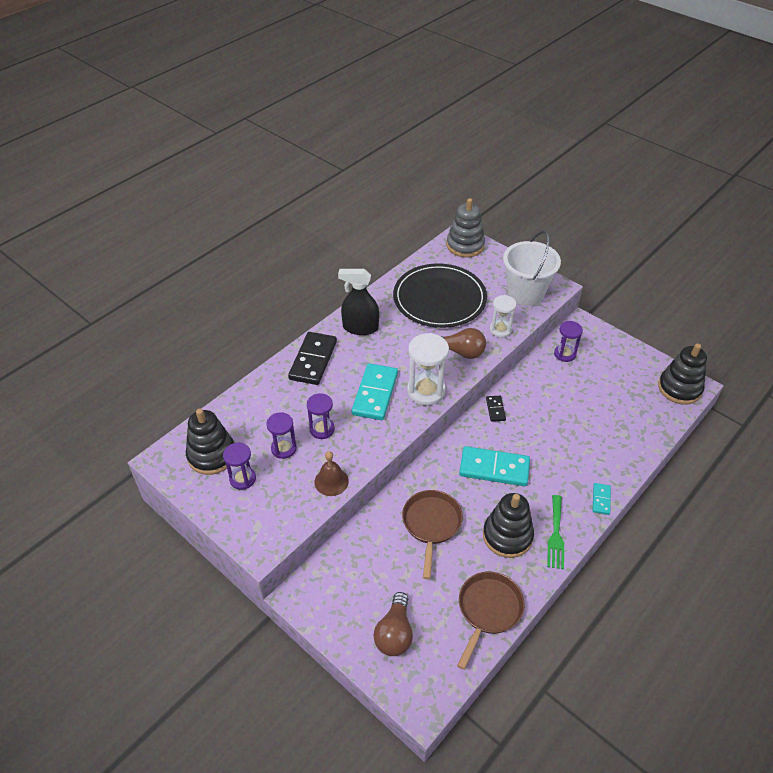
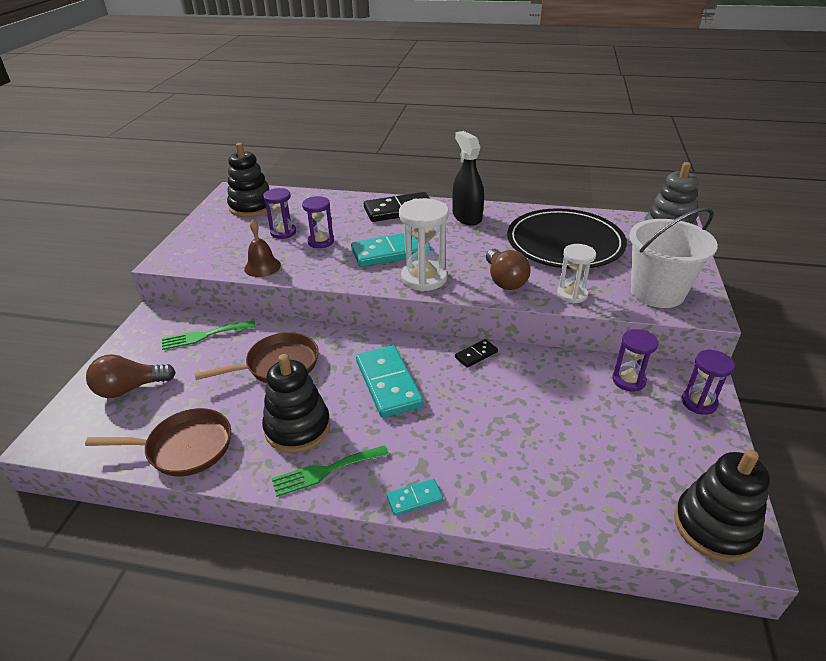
camera: 60 degrees right, 10 degrees down
(242, 479) = (236, 227): purple hourglass -> purple hourglass (699, 402)
(357, 563) = (204, 336): none -> green fork

